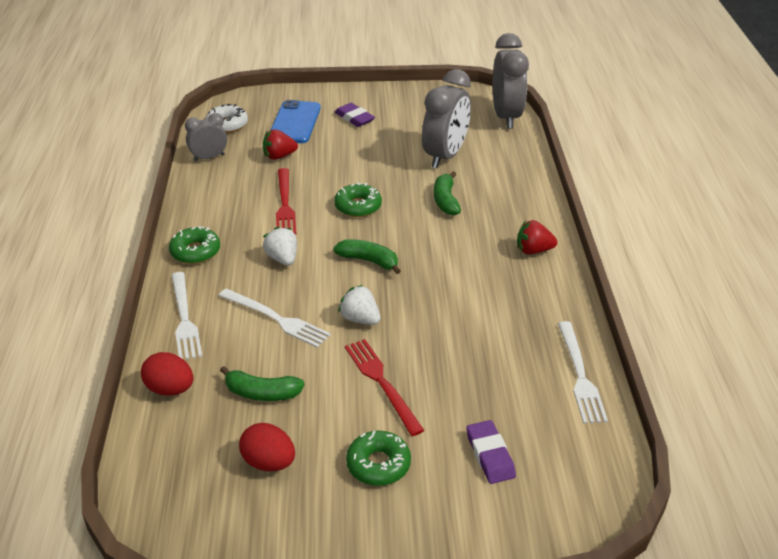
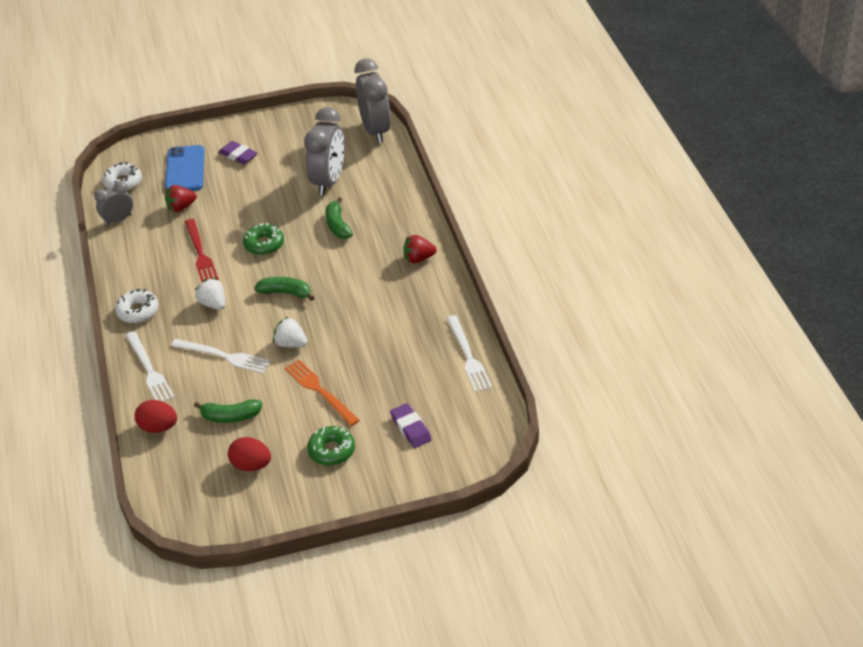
camera: 10 degrees left, 5 degrees up
(195, 251) = (138, 311): green donut -> white donut
(382, 383) = (320, 391): red fork -> orange fork

